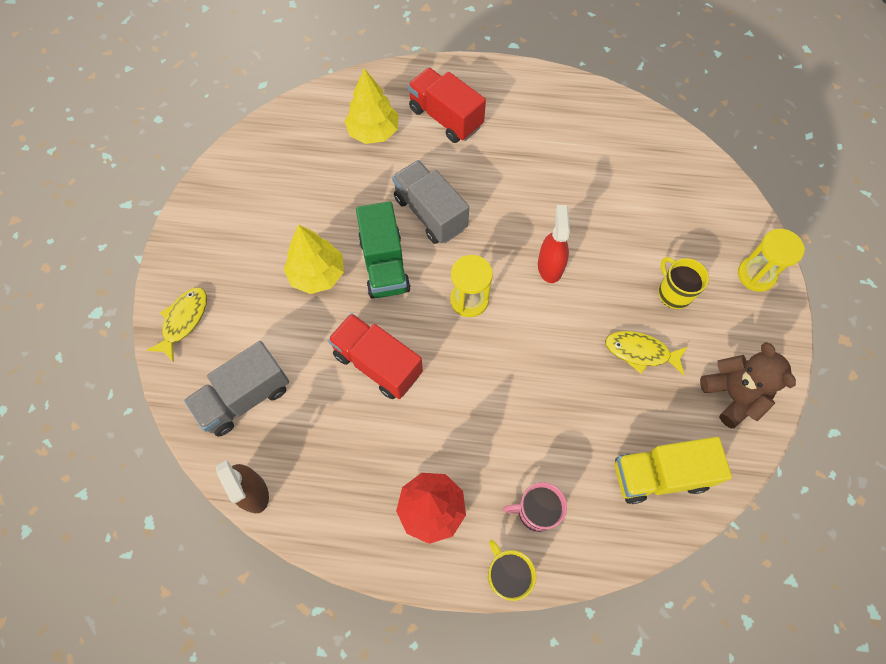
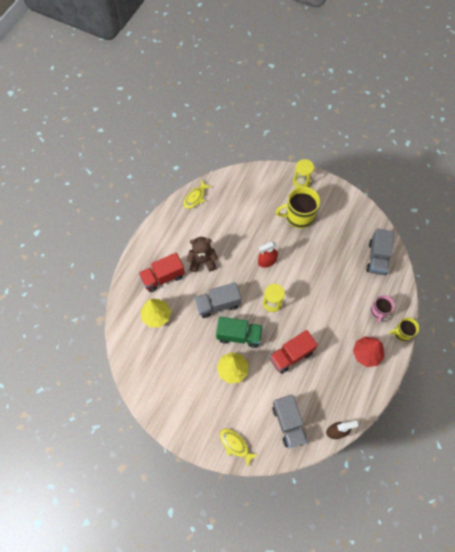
camera: 70 degrees left, 0 degrees up
(550, 266) = (267, 261): red spray bottle -> red spray bottle turned 45 degrees counterclockwise
(640, 352) = (322, 242): yellow fish -> yellow fish (195, 197)
(659, 475) = (377, 258): yellow truck -> grey truck
(674, 293) = (298, 217): yellow mug -> yellow mug, size x1.73
(732, 395) = (352, 216): brown teddy bear -> brown teddy bear (202, 261)

